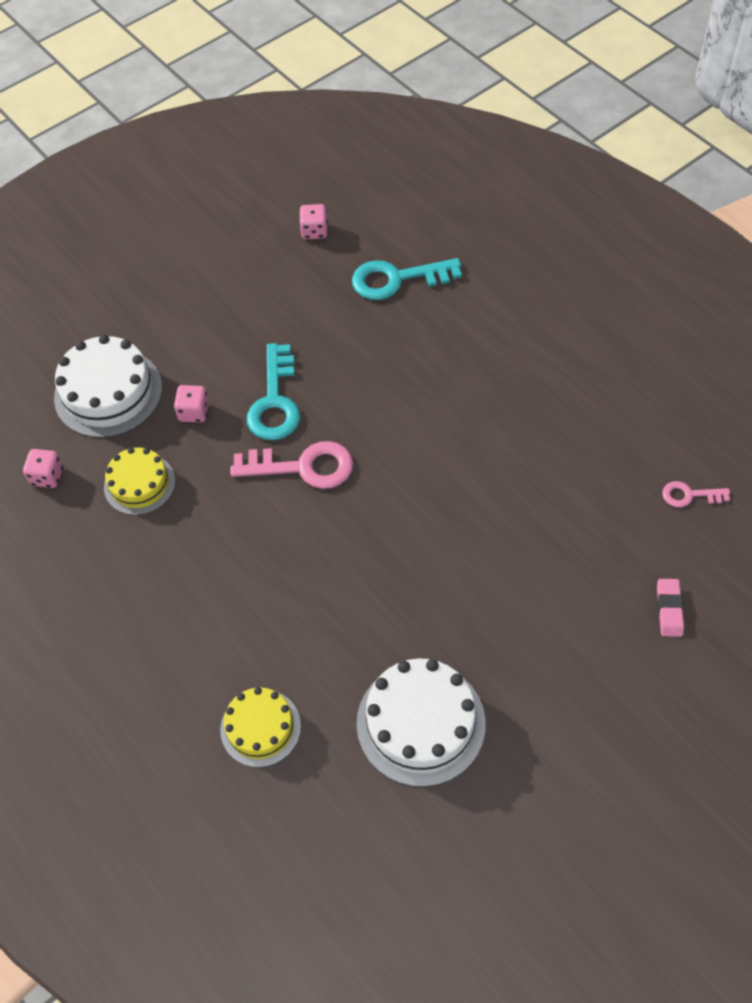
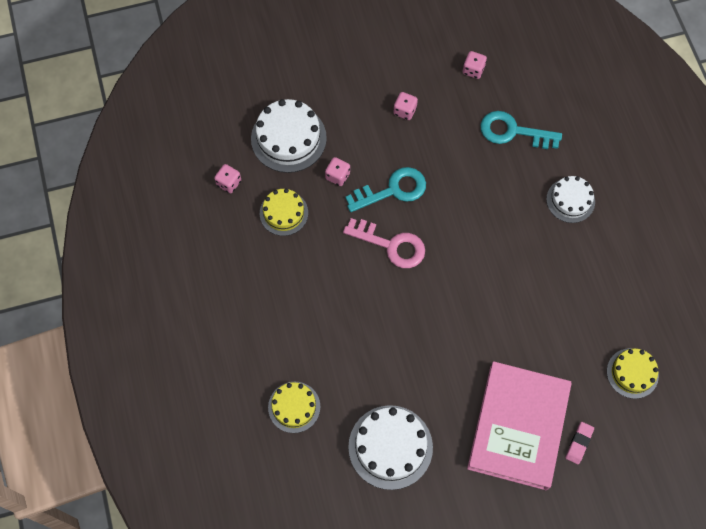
camera: 20 degrees right, 10 degrees up
(248, 306) = (405, 111): none -> pink dice
(275, 401) = (392, 190): turquoise key -> turquoise key turned 135 degrees counterclockwise
(507, 328) = (570, 200): none -> white cake
(579, 622) = (518, 427): none -> pink book
(689, 495) = (632, 373): pink key -> yellow cake

